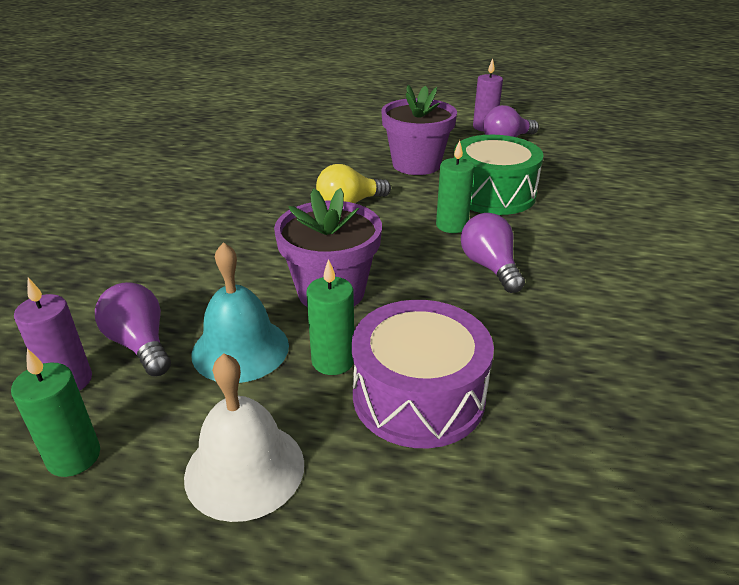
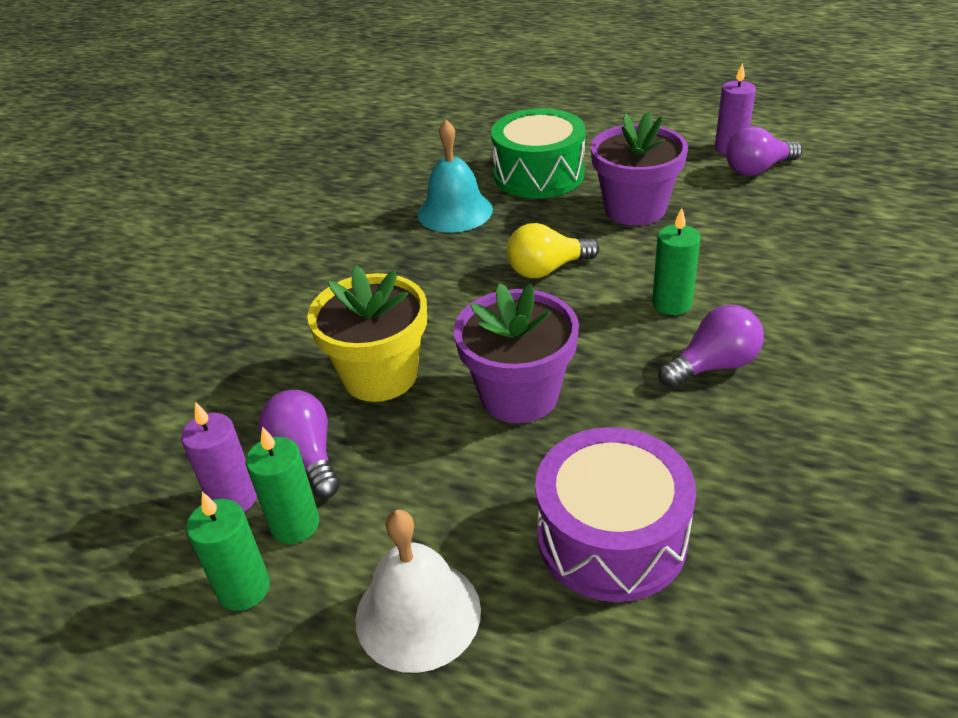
camera: 10 degrees right, 5 degrees up
(209, 280) = (380, 375): none -> yellow flower pot
(240, 349) = (414, 467): turquoise bell -> turquoise bell (455, 211)
(333, 361) = (517, 487): green candle -> green candle (295, 524)
(490, 267) = (713, 366): purple light bulb -> purple light bulb turned 75 degrees clockwise
(492, 194) = (729, 256): green drum -> green drum (539, 174)

